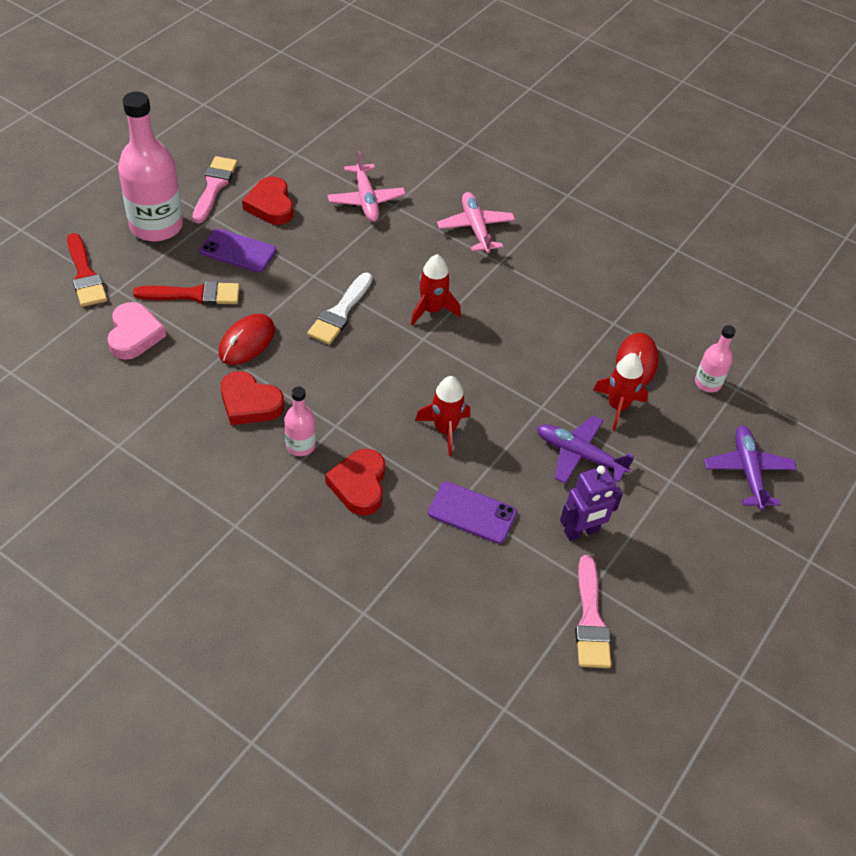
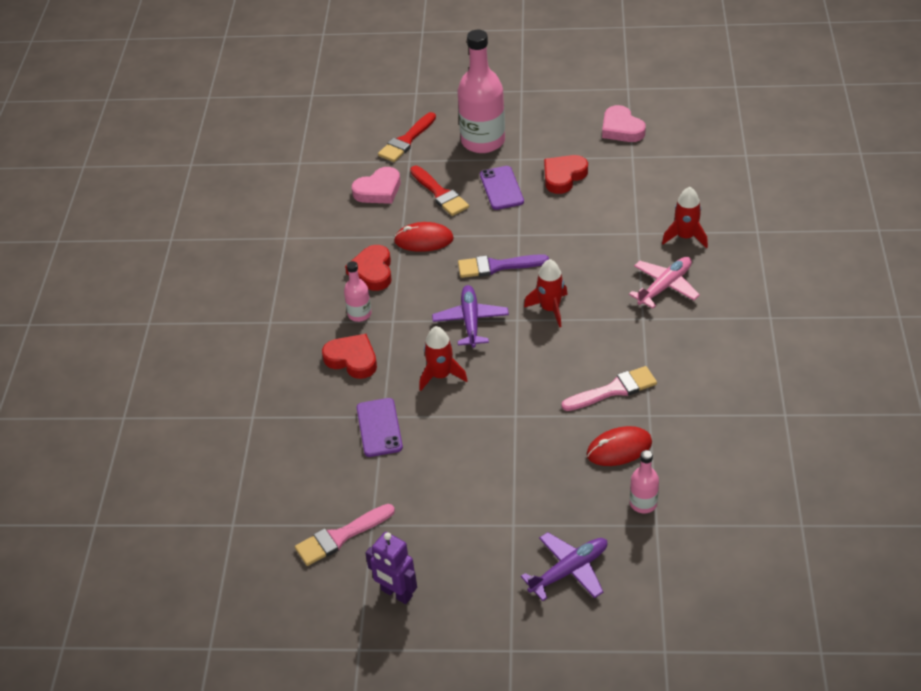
camera: 65 degrees right, 5 degrees down
(214, 187) = (550, 142): pink brush -> pink brush (613, 390)
(251, 137) = (621, 129): none -> pink heart
(340, 312) = (497, 266): white brush -> purple brush
(359, 485) = (352, 359): red heart -> red heart turned 60 degrees clockwise
(366, 200) = (625, 216): pink plane -> none
(579, 455) = (487, 460): purple plane -> purple plane (471, 321)
(581, 532) = (415, 495): purple robot -> purple robot (396, 593)
(617, 407) = (559, 459): red rocket -> red rocket (685, 237)

